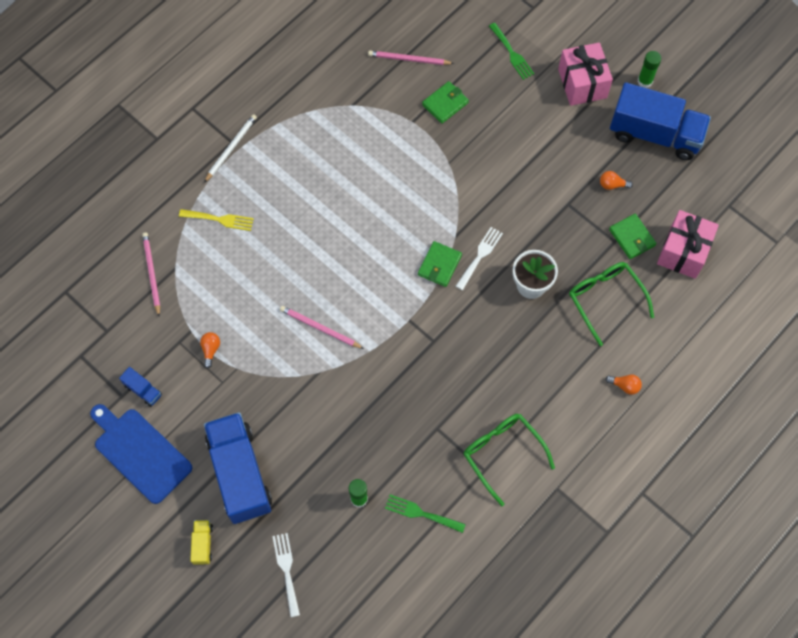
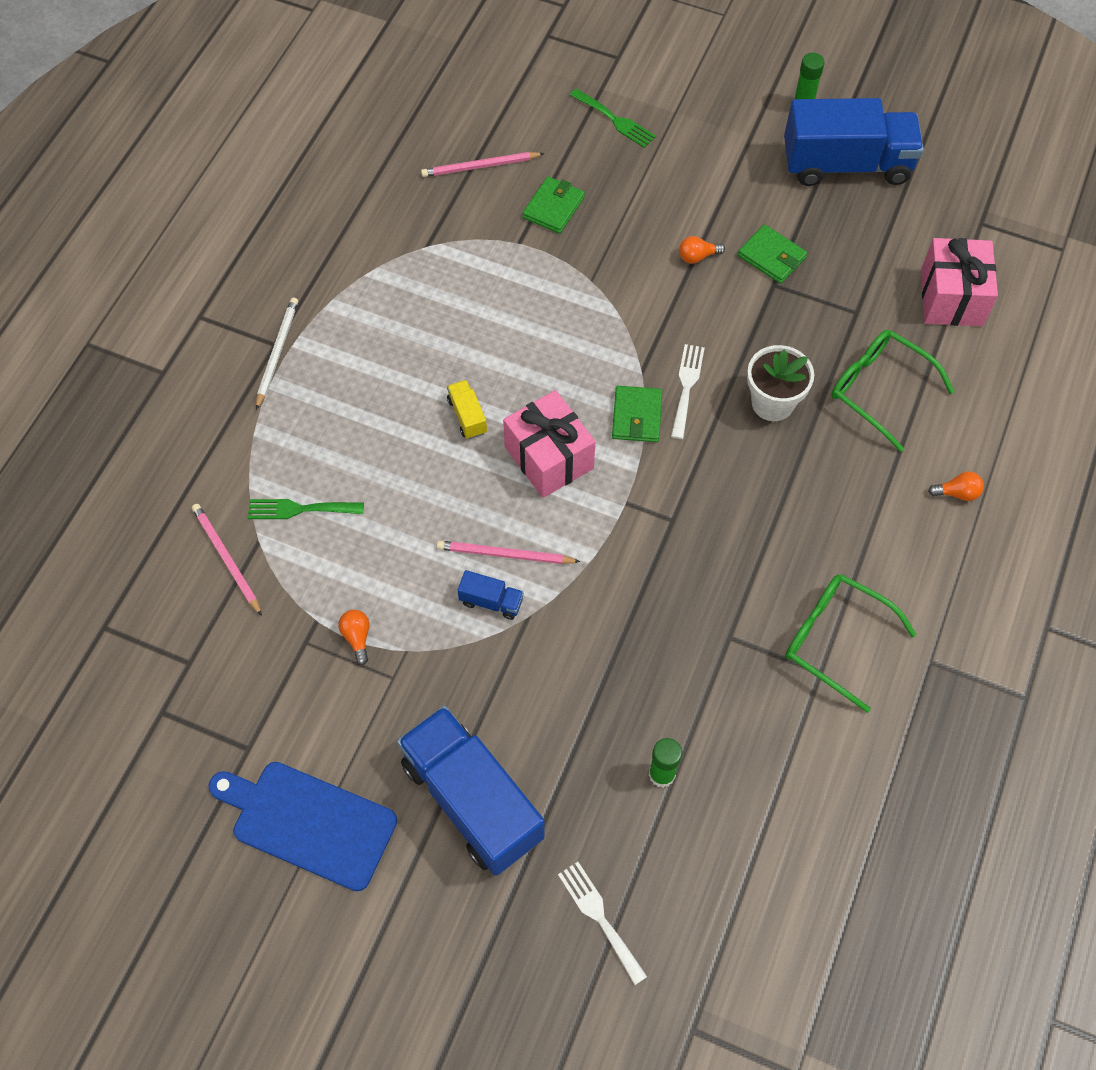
camera: 20 degrees left, 5 degrees down
(143, 390) = (277, 730): blue truck -> blue truck (491, 601)
(203, 544) = (458, 924): yellow truck -> yellow truck (467, 416)
(220, 219) = (299, 453): yellow fork -> none
(421, 513) = (759, 763): green fork -> green fork (300, 509)
(582, 83) = (724, 130): pink gift -> pink gift (549, 457)
(612, 185) = (820, 243): orange light bulb -> orange light bulb (697, 256)
(632, 237) = (877, 300): green wallet -> green wallet (771, 256)

